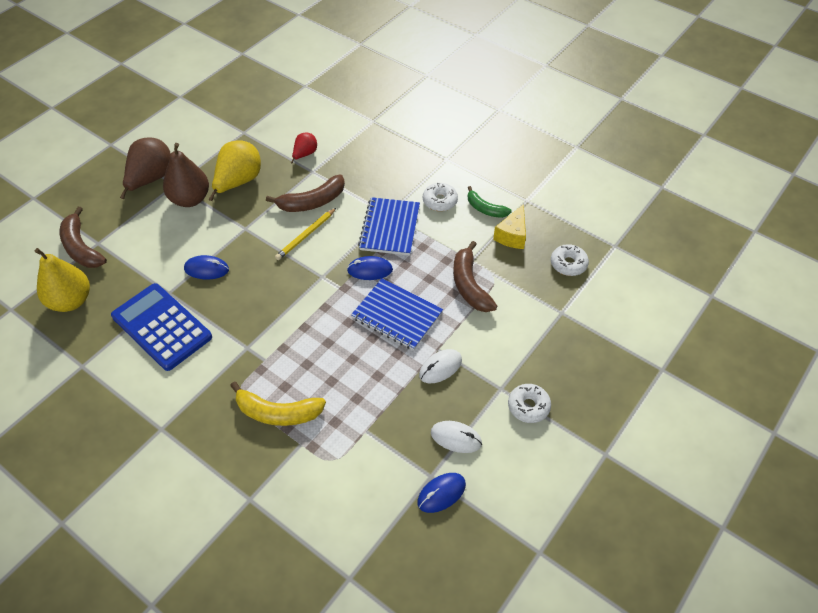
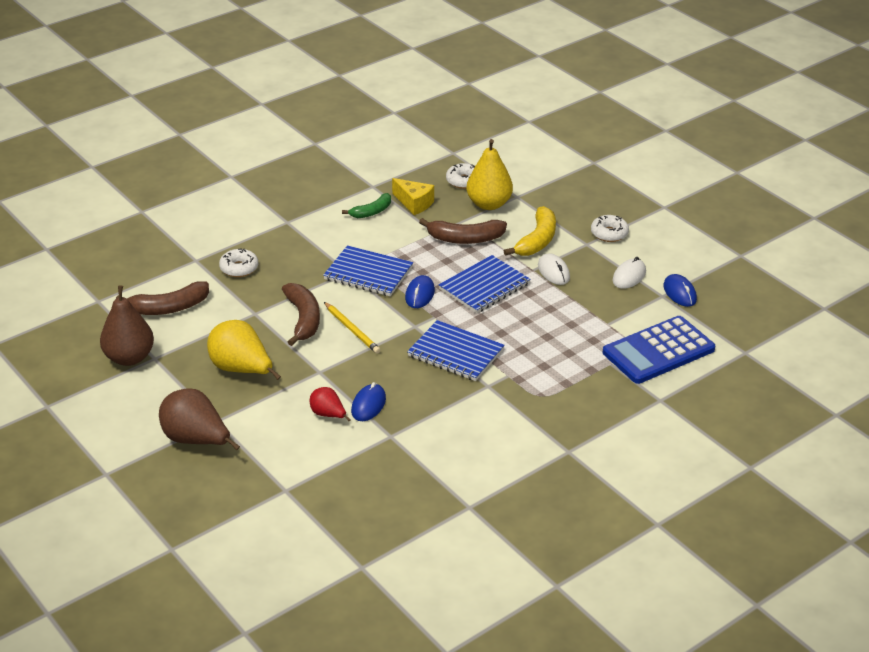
camera: 75 degrees left, 15 degrees down
(71, 301) = (370, 514): yellow pear -> yellow pear (489, 204)
(81, 247) = (286, 504): brown banana -> brown banana (168, 308)
(161, 327) = (437, 444): blue calculator -> blue calculator (658, 351)
(190, 199) = (250, 410): brown pear -> brown pear (129, 358)
(277, 413) = (572, 373): yellow banana -> yellow banana (537, 240)
(289, 314) = (455, 353): none -> blue notebook
(305, 154) = (223, 315): red pear -> red pear (328, 415)
(440, 201) = (346, 236): white donut -> white donut (239, 268)

